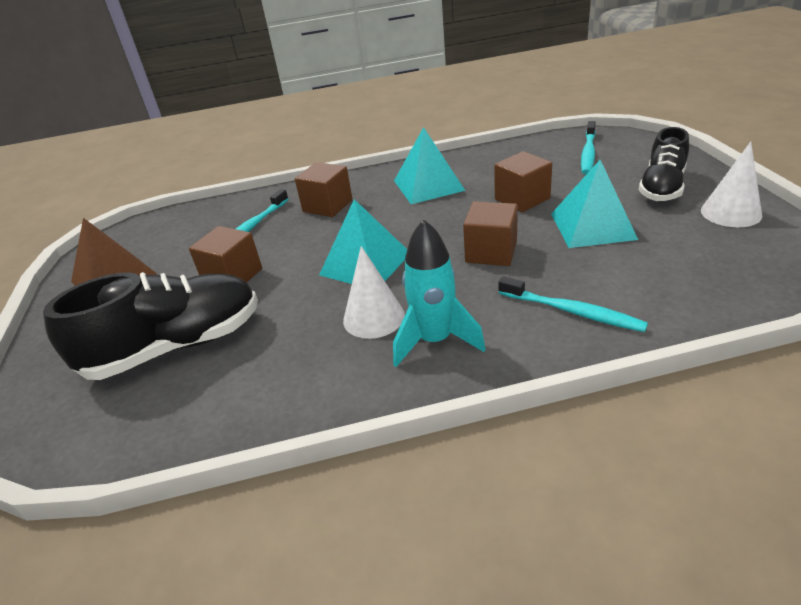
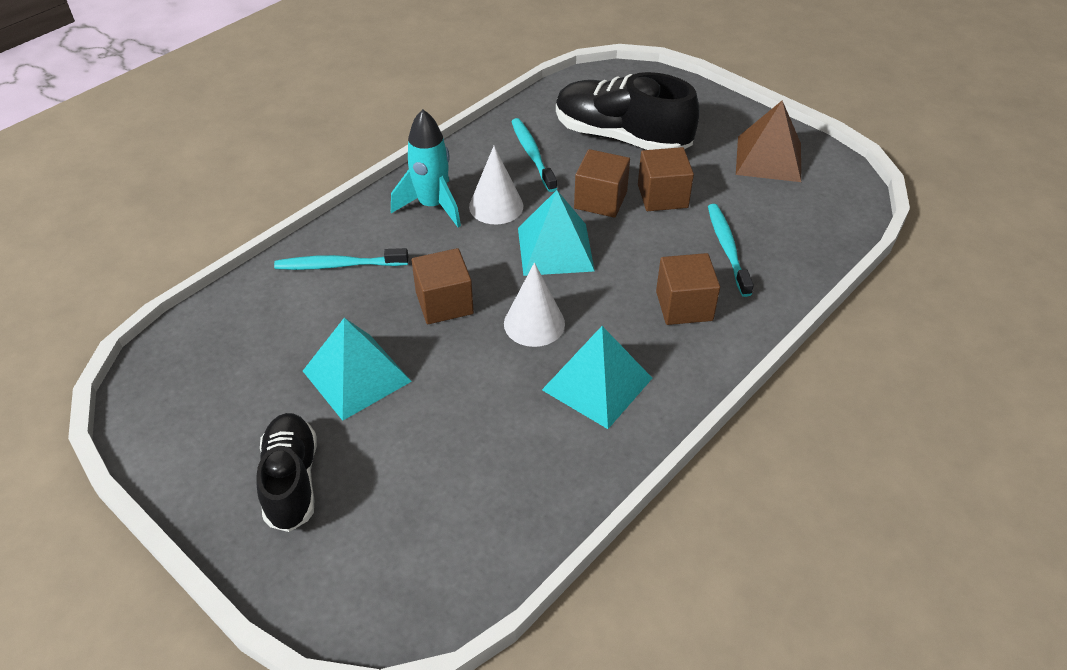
camera: 140 degrees right, 10 degrees up
(175, 346) = (621, 137): black shoe -> black shoe turned 90 degrees clockwise
(522, 199) = (459, 397): brown cube -> brown cube (600, 200)
(588, 153) = (418, 542): turquoise toothbrush -> turquoise toothbrush (532, 154)
(731, 213) = (204, 453): white cone -> white cone (534, 323)

